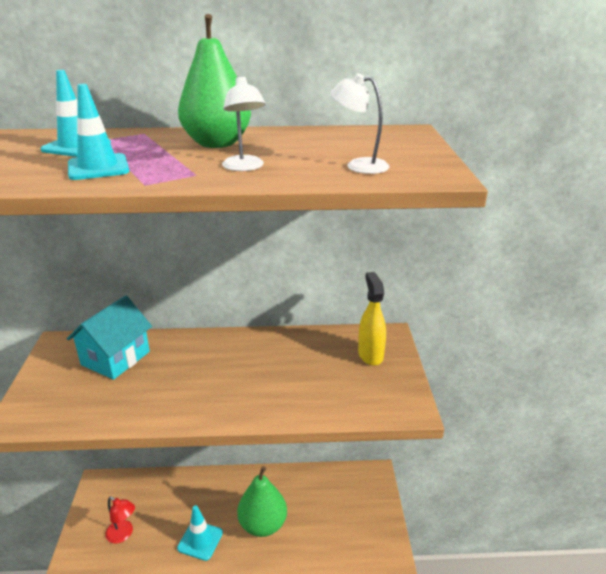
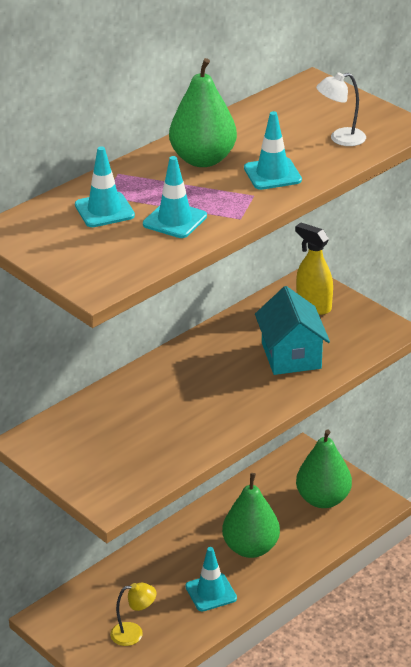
camera: 40 degrees left, 5 degrees up
(115, 358) = (105, 421): turquoise house -> turquoise house (291, 355)
(123, 534) = (134, 633): red lamp -> yellow lamp
(245, 167) = (272, 174): white lamp -> turquoise traffic cone
(351, 521) = (323, 499): none -> green pear

